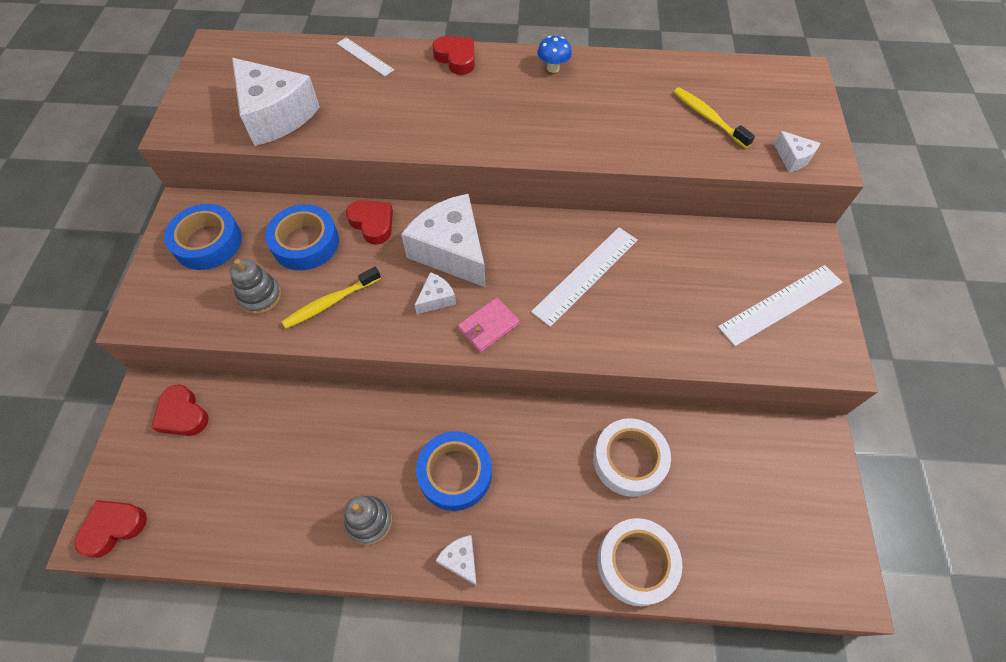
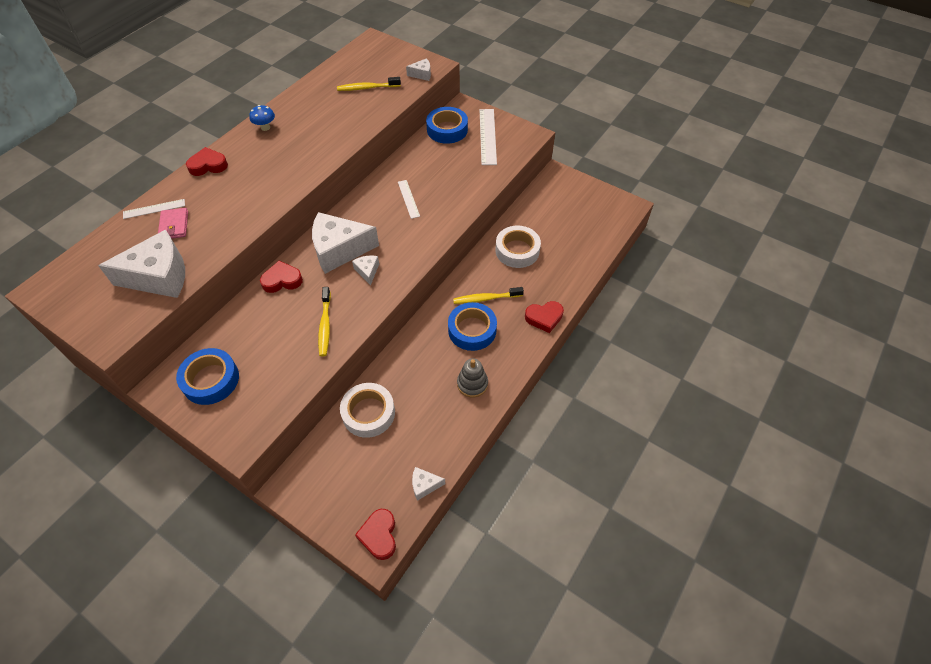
camera: 60 degrees left, 5 degrees down
(183, 414) = (323, 467): red heart -> red heart (544, 318)
(260, 296) = (287, 362): grey stacking toy -> none
(305, 243) = (264, 322): blue tape -> blue tape (447, 130)
(460, 560) = (522, 349): white cheese -> white cheese (424, 485)
(488, 326) = (406, 255): pink wallet -> pink wallet (174, 225)
(517, 463) = (486, 298): none -> yellow toothbrush
(586, 275) = (408, 199): white ruler -> white ruler, size x0.59
(636, 563) = (570, 275): white tape -> white tape (368, 413)

